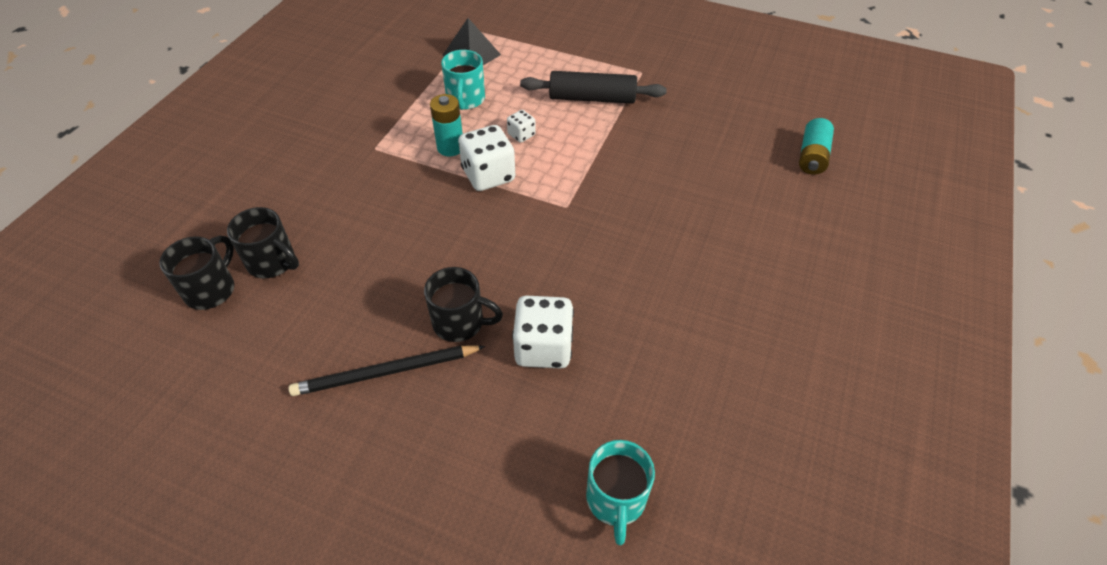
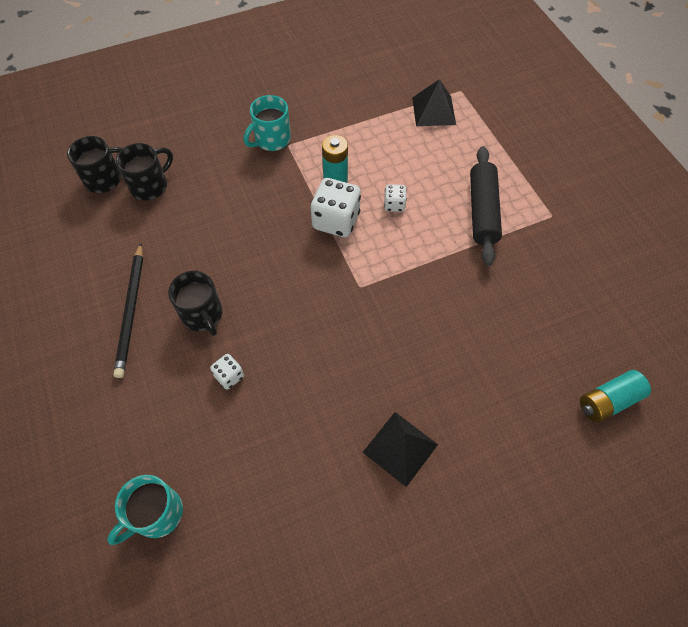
camera: 45 degrees right, 10 degrees up
(272, 262) = (150, 186): black mug -> black mug turned 120 degrees counterclockwise
(386, 372) = (131, 311): black pencil -> black pencil turned 120 degrees counterclockwise
(465, 100) = (387, 147): turquoise mug -> turquoise mug (271, 140)
(543, 347) = (229, 376): white dice -> white dice, size x0.52
(592, 98) = (482, 211): black rolling pin -> black rolling pin turned 45 degrees clockwise
(731, 287) = (400, 448): none -> black pyramid

